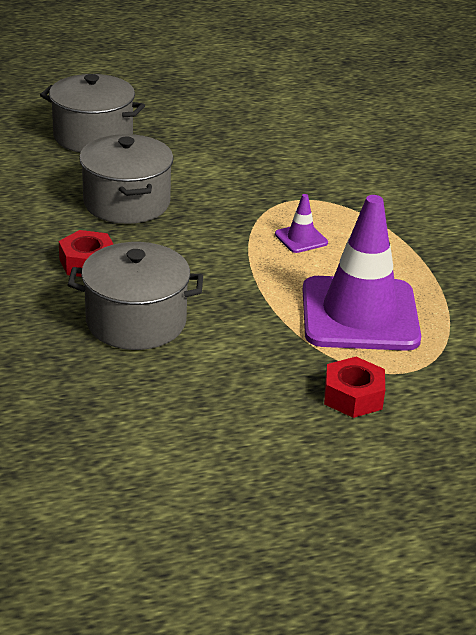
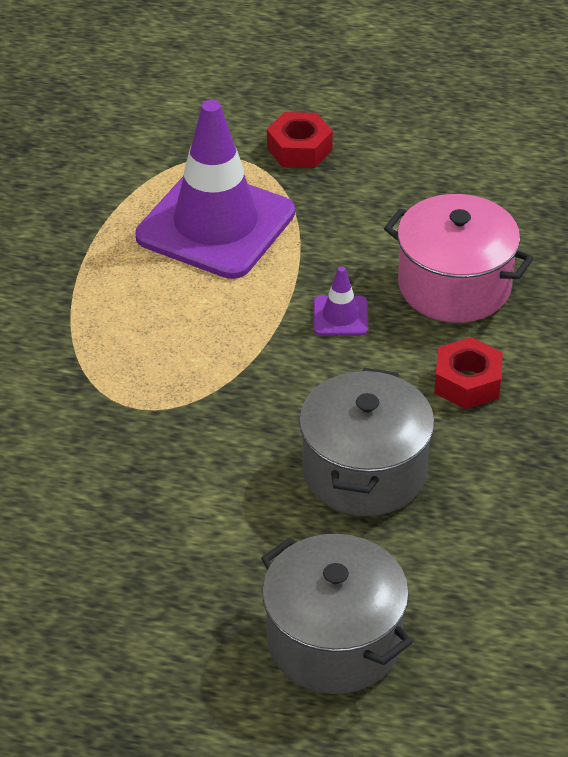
camera: 150 degrees left, 10 degrees up
(136, 322) = (454, 285): grey pot -> pink pot
(301, 238) = (189, 341): purple traffic cone -> purple traffic cone (340, 316)

